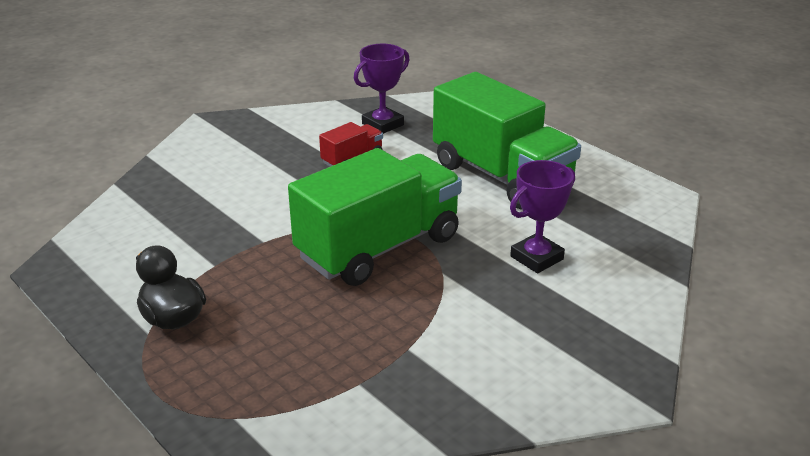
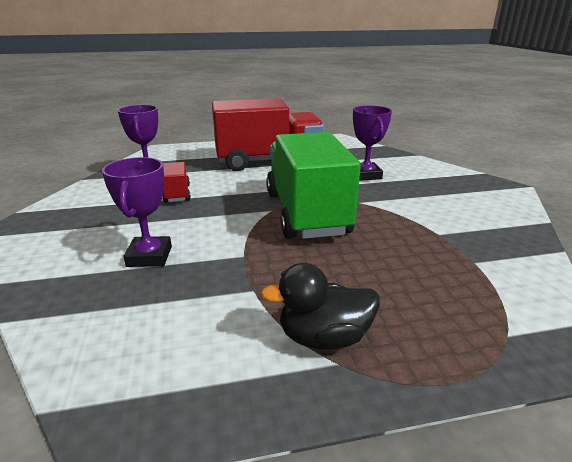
camera: 60 degrees left, 5 degrees down
(227, 198) = (149, 256): none -> purple trophy
(501, 176) = (268, 161): green truck -> red truck

